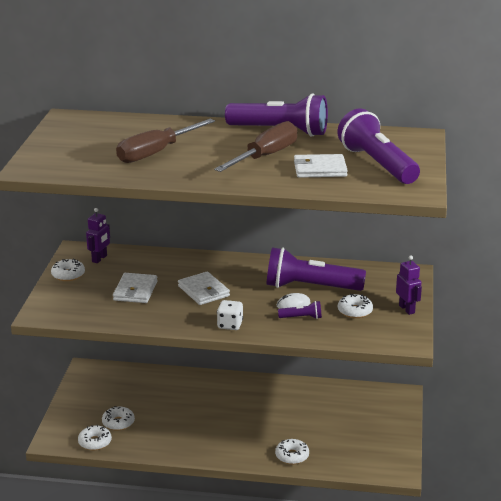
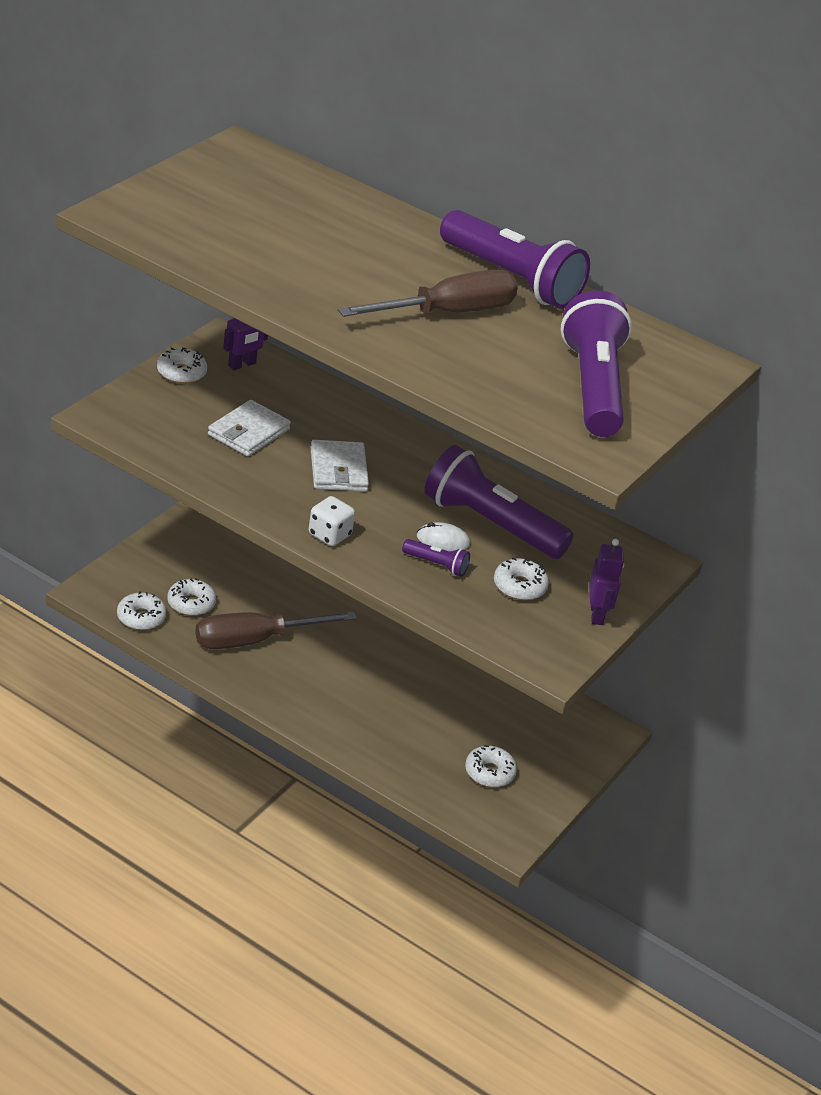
camera: 20 degrees right, 10 degrees up
(156, 153) = (304, 250): brown screwdriver -> brown screwdriver (255, 640)
(292, 456) = (381, 751): white donut -> white donut (489, 772)
(320, 169) = (502, 363): white wallet -> none

